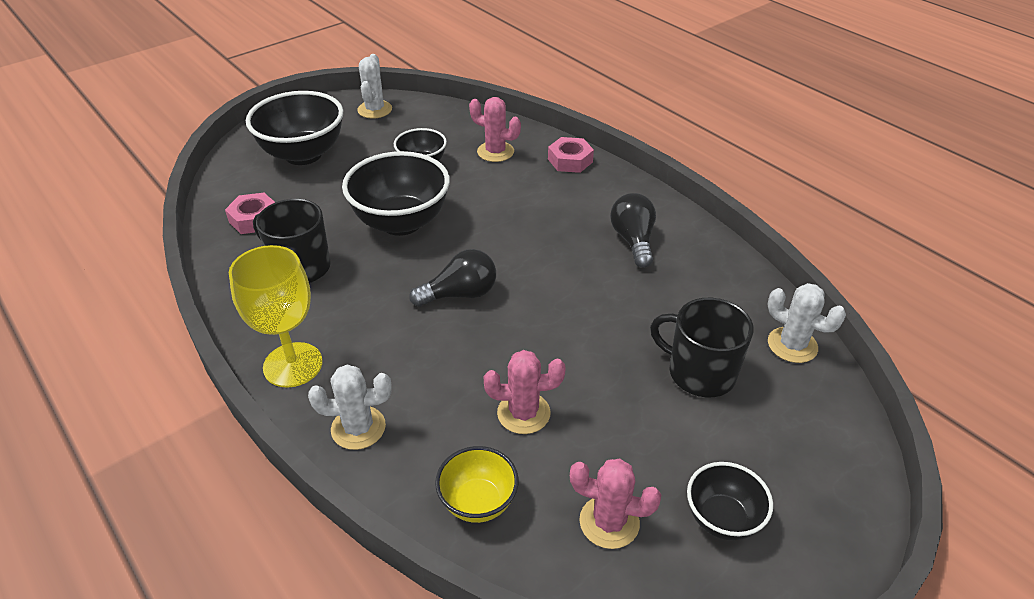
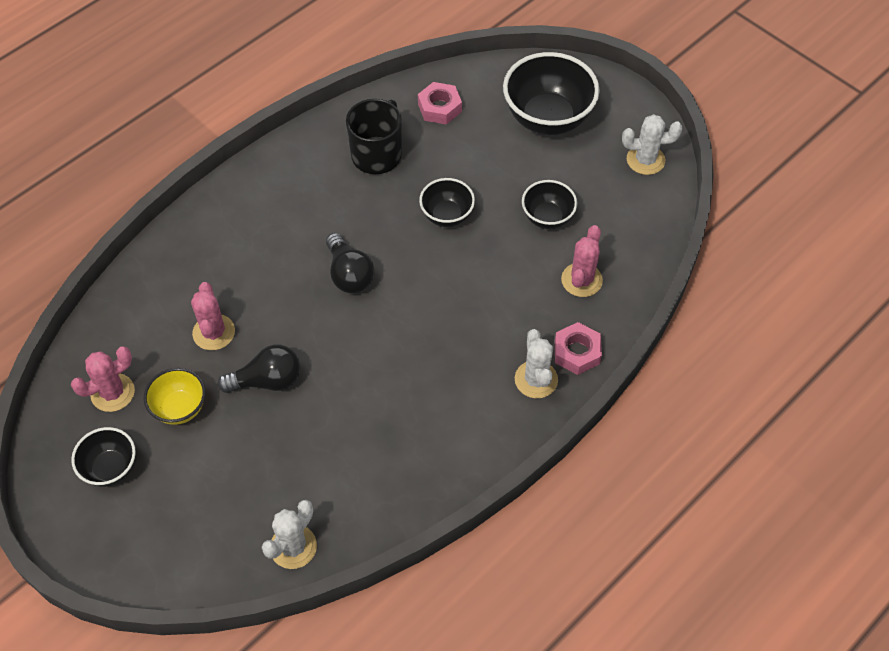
camera: 85 degrees right, 15 degrees up
(293, 365) = (263, 176): yellow goblet -> none
(358, 428) = (201, 229): white cactus -> white cactus (536, 379)
(401, 222) = (447, 216): black bowl -> black bowl, size x0.55
(478, 502) = (134, 310): yellow bowl -> yellow bowl (180, 408)
(609, 522) = (112, 393): pink cactus -> pink cactus turned 45 degrees clockwise
(633, 241) = (438, 414): black light bulb -> black light bulb (267, 381)
(700, 373) = (257, 463): black mug -> none

